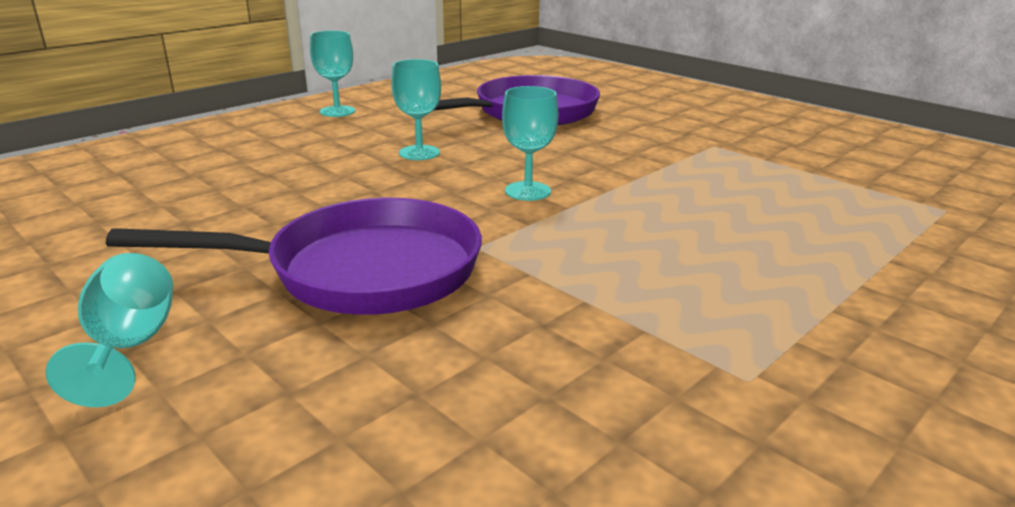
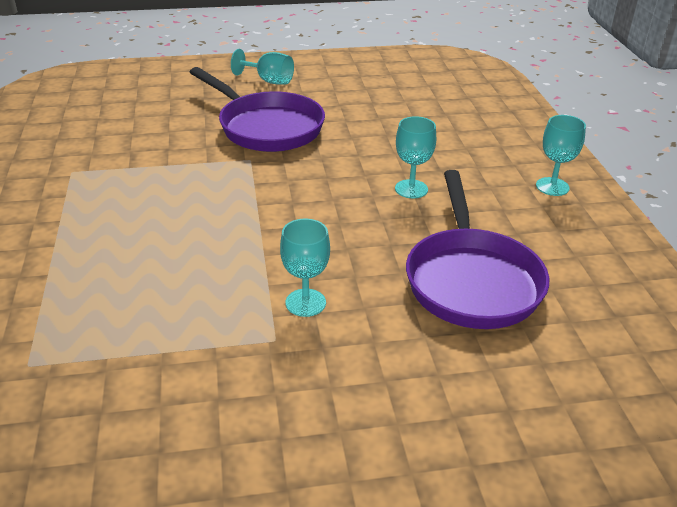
camera: 125 degrees right, 10 degrees up
(361, 271) = (266, 127): purple pan -> purple pan turned 75 degrees counterclockwise
(528, 191) = (297, 201): turquoise goblet -> turquoise goblet (305, 303)

